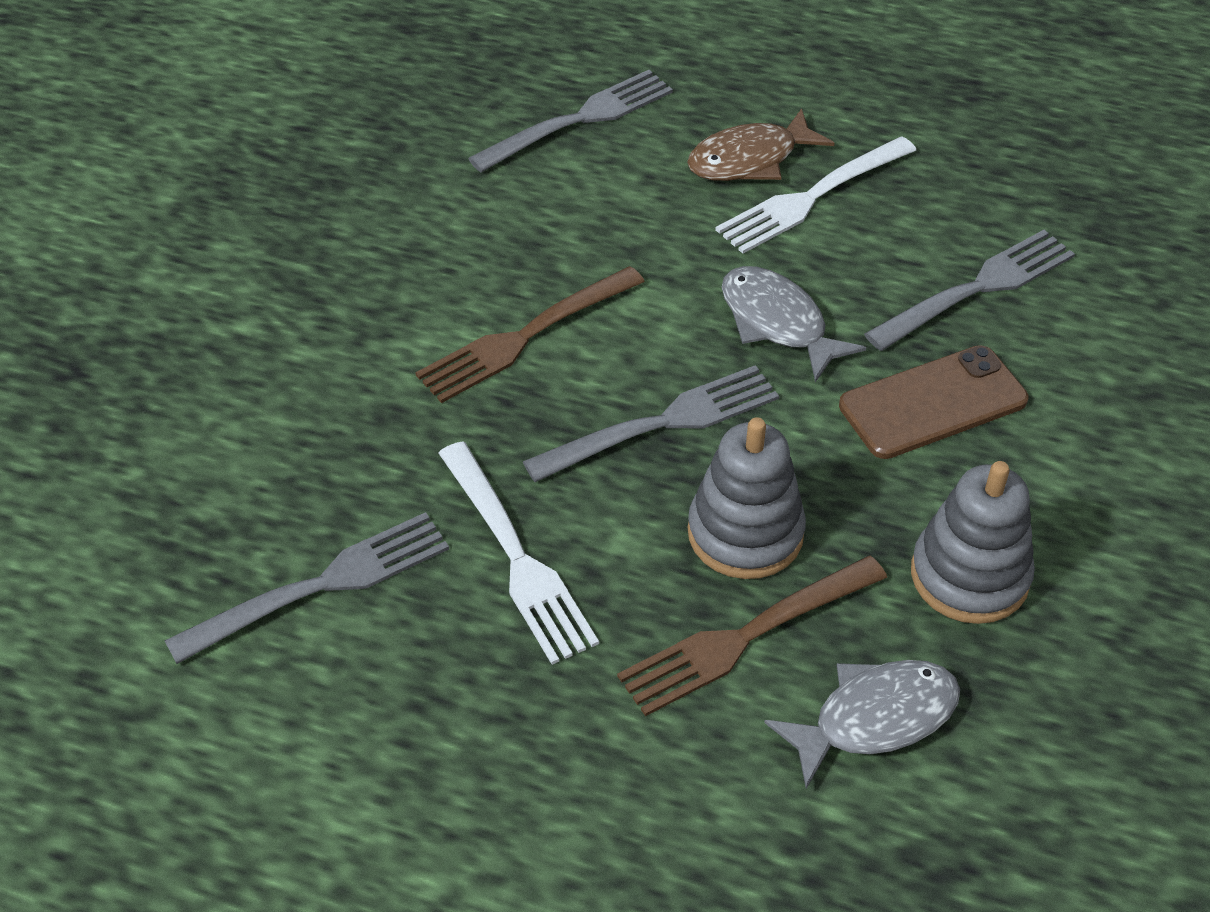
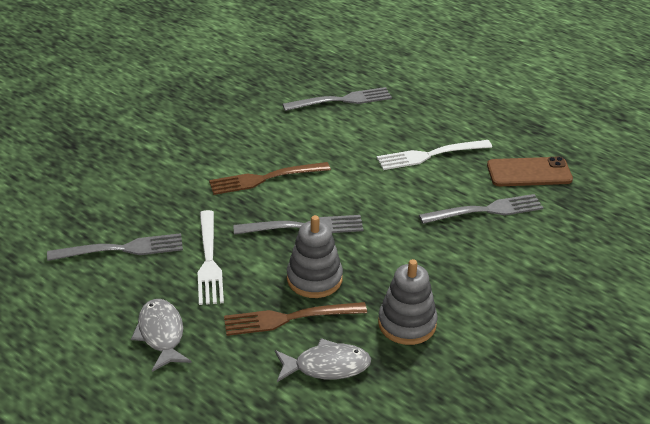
camera: 20 degrees right, 10 degrees down
(750, 159) = (410, 133): brown fish -> none
(777, 323) = (382, 201): grey fish -> grey fish (161, 334)
(933, 403) = (434, 251): brown phone -> brown phone (529, 172)

